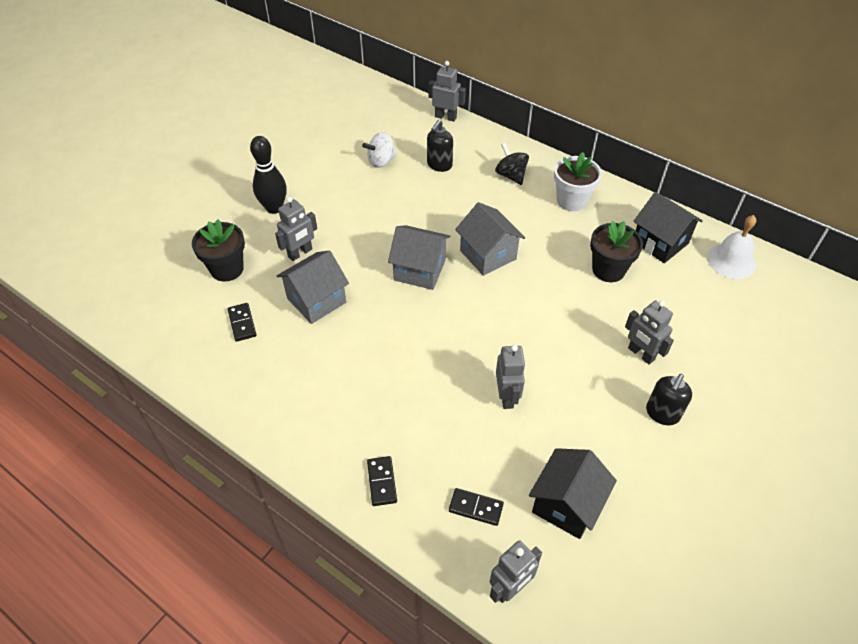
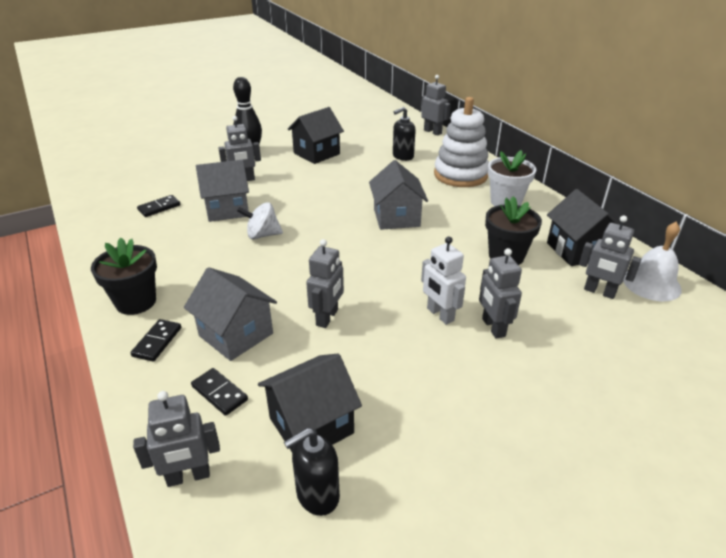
camera: 25 degrees right, 15 degrees down
(227, 269) = (182, 176): black flower pot -> black flower pot (136, 302)
(242, 323) = (159, 207): black domino -> black domino turned 45 degrees clockwise
(348, 188) = (316, 153): none -> black house
(381, 161) = (357, 145): white spinning top -> white spinning top (262, 235)
(419, 270) = (328, 212): grey house -> grey house (236, 334)
(511, 175) = (460, 175): black spinning top -> white stacking toy
(593, 357) = (440, 315): none -> white robot
(662, 413) = (480, 384): black soap dispenser -> black soap dispenser (317, 495)
(698, 284) = (599, 292): none -> grey robot

